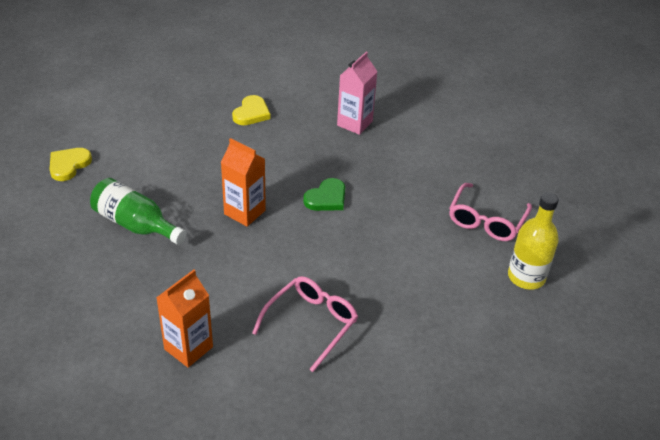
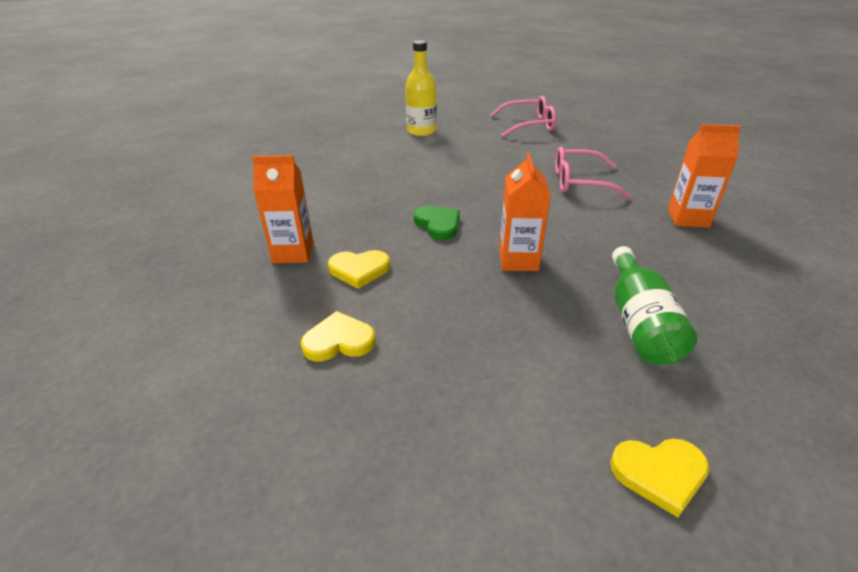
camera: 120 degrees left, 5 degrees down
(307, 142) = (359, 270): none -> yellow heart
(326, 198) = (438, 224): green heart -> green heart turned 45 degrees clockwise
(354, 123) = (293, 252): pink carton -> orange carton
(486, 221) = (378, 154): pink glasses -> pink glasses (529, 125)

